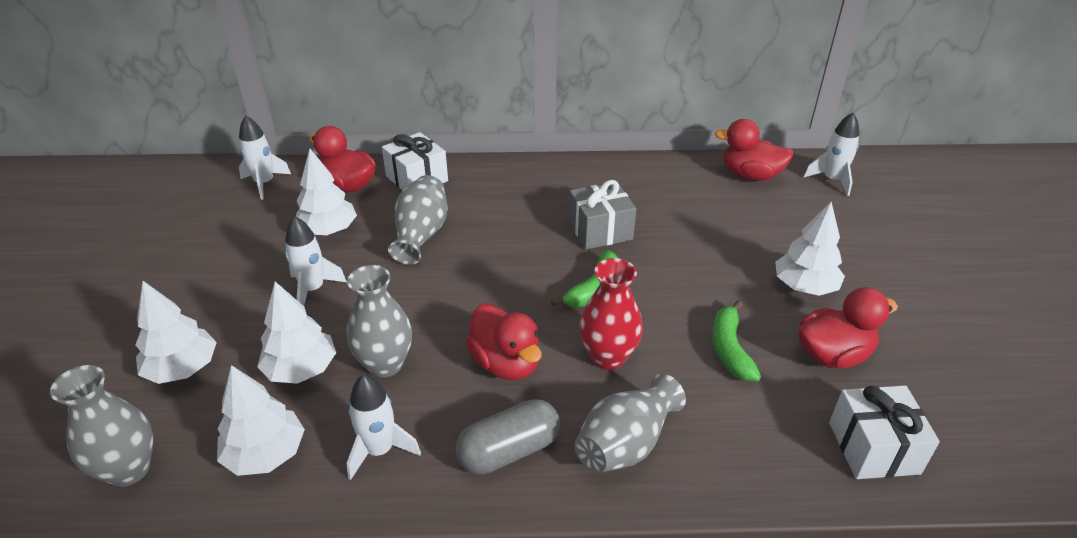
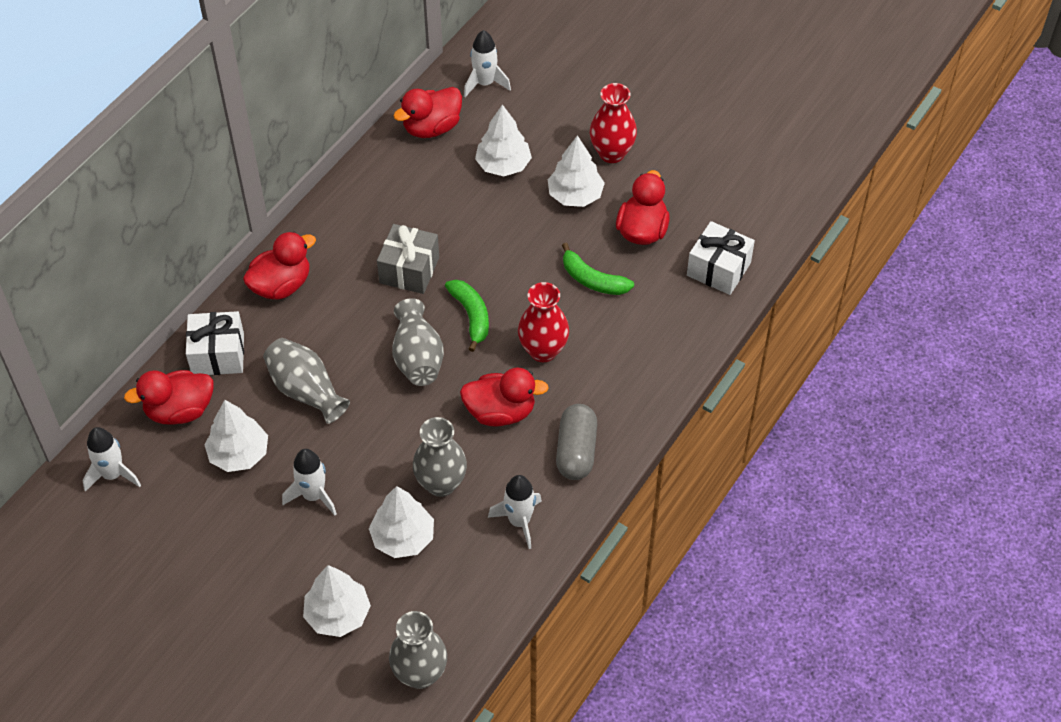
camera: 55 degrees left, 15 degrees up
(265, 454) = (470, 588): white tree -> white tree (503, 165)
(511, 177) = (281, 285): none -> red duck
(626, 444) = (620, 387): grey vase -> grey vase (418, 358)
(883, 286) = (611, 153): none -> red vase

